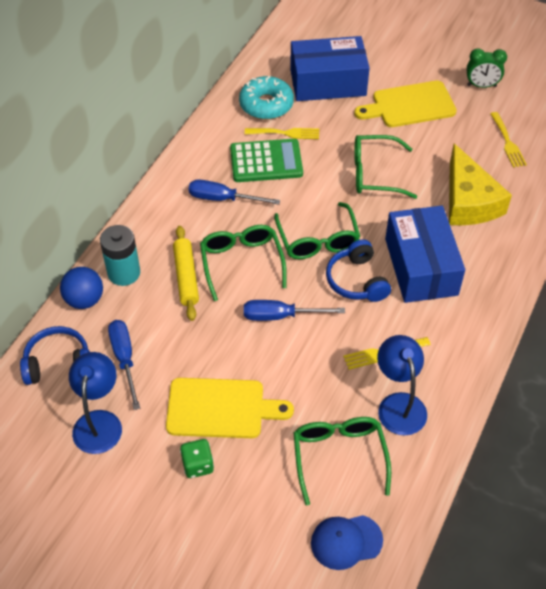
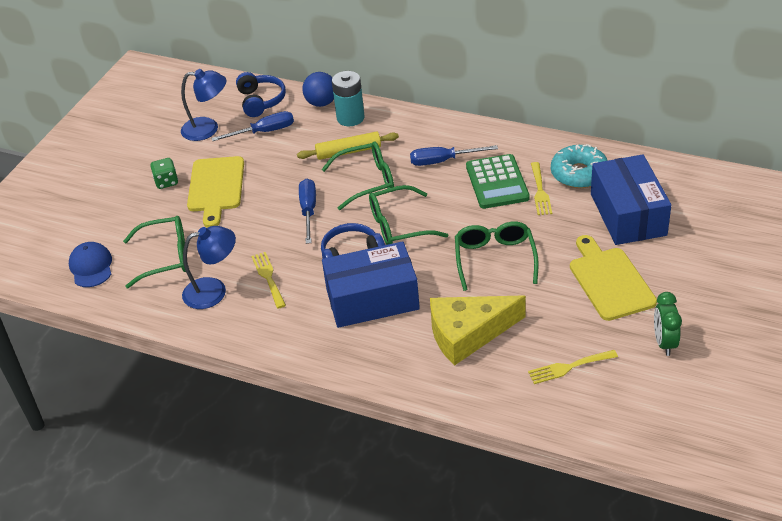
camera: 90 degrees right, 10 degrees down
(223, 199) = (443, 161): blue screwdriver -> blue screwdriver turned 105 degrees counterclockwise

